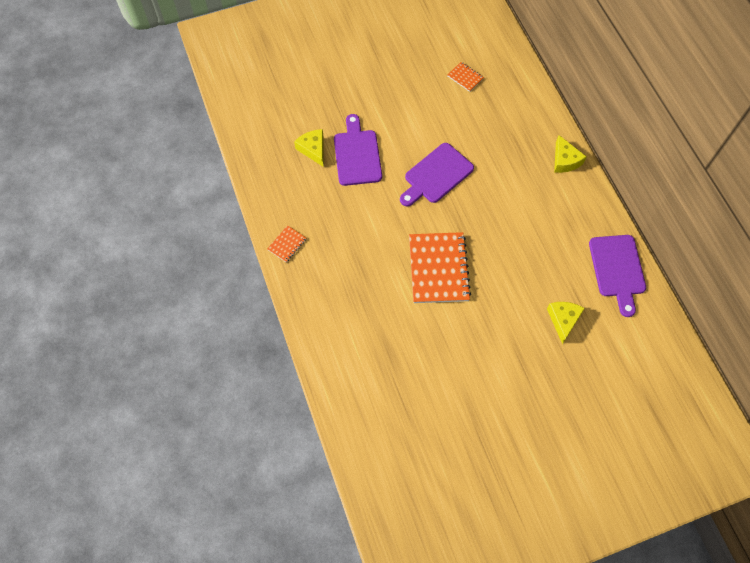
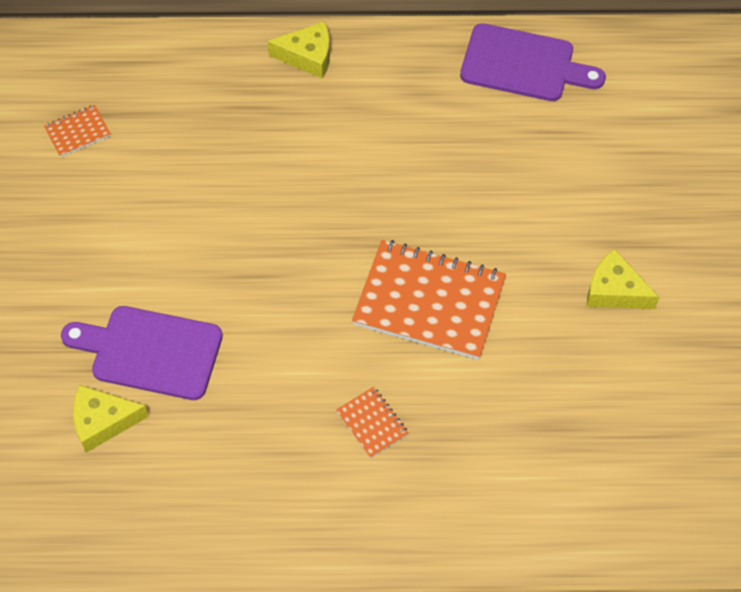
camera: 70 degrees left, 5 degrees down
(287, 244) = (284, 529): orange notebook -> orange notebook (372, 423)
(436, 175) = (251, 243): purple cutting board -> none
(563, 320) = (581, 164): yellow cheese -> yellow cheese (614, 290)

